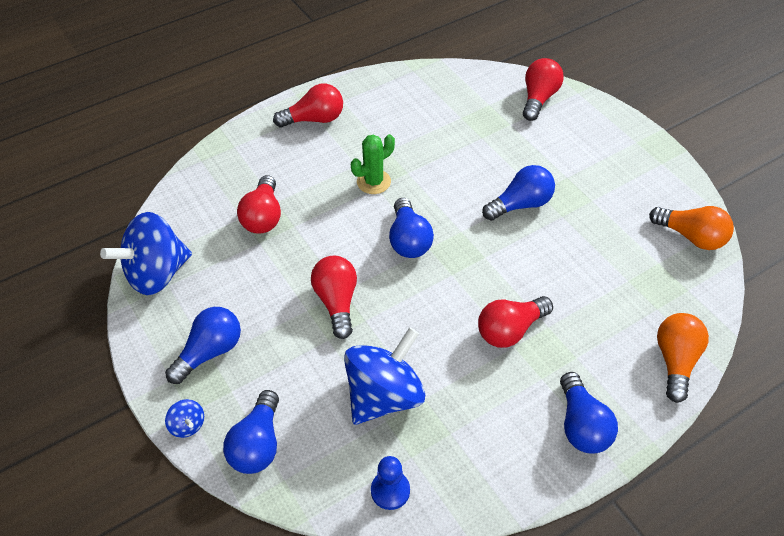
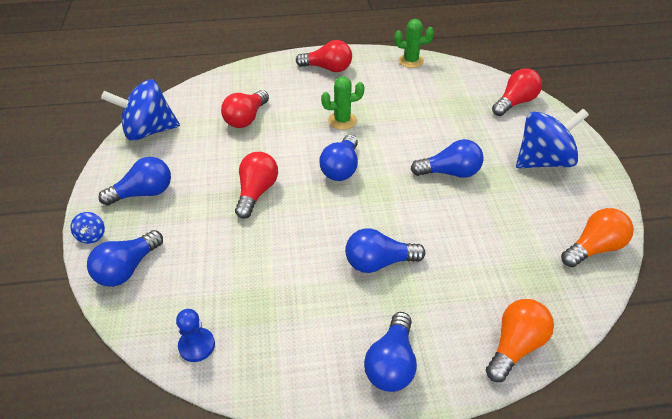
camera: 25 degrees right, 5 degrees down
(384, 396) = (243, 272): blue spinning top -> blue spinning top (543, 161)
(402, 80) = (411, 61): none -> green cactus
(510, 330) = (378, 262): red light bulb -> blue light bulb
(691, 237) = (593, 248): orange light bulb -> orange light bulb turned 90 degrees counterclockwise

